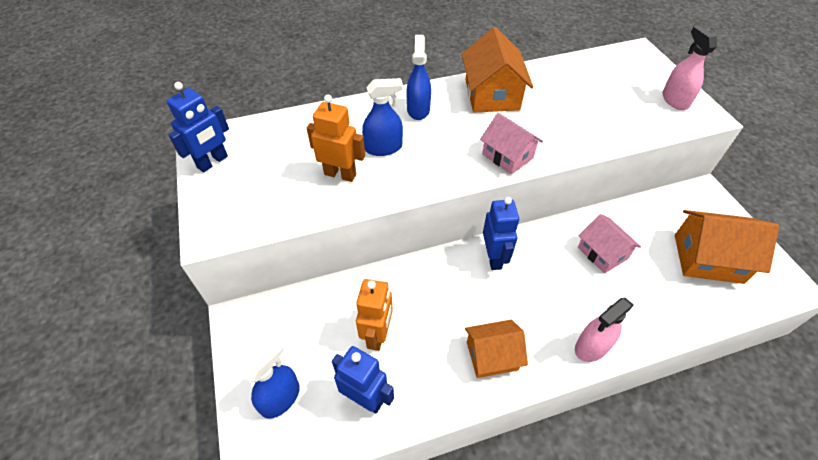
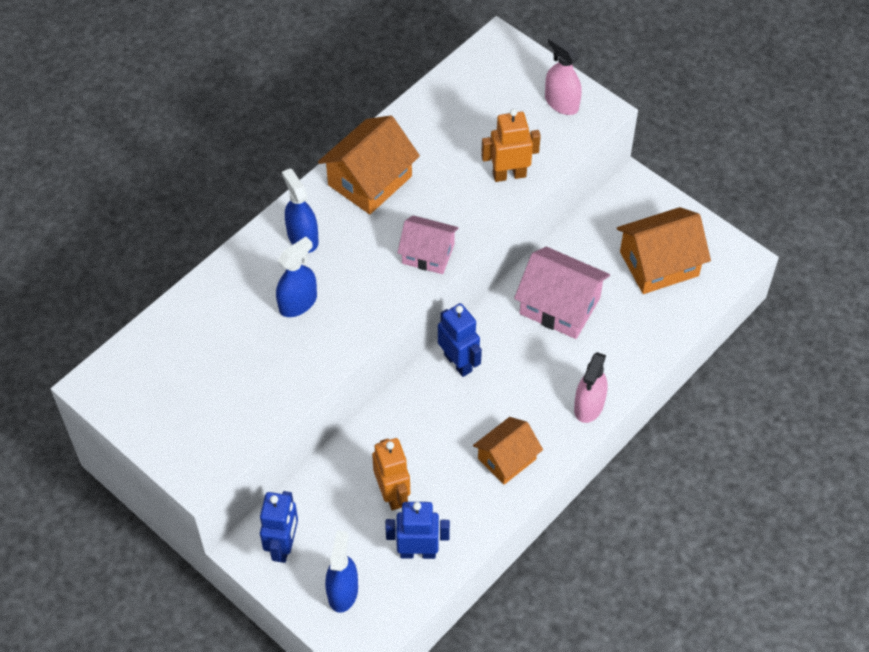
camera: 30 degrees left, 5 degrees up
(213, 162) = (131, 404): blue robot -> blue robot (283, 546)
(340, 174) = (275, 354): orange robot -> orange robot (509, 175)
(492, 95) = (370, 181): orange house -> orange house turned 75 degrees clockwise
(602, 253) = (560, 305): pink house -> pink house, size x1.52

